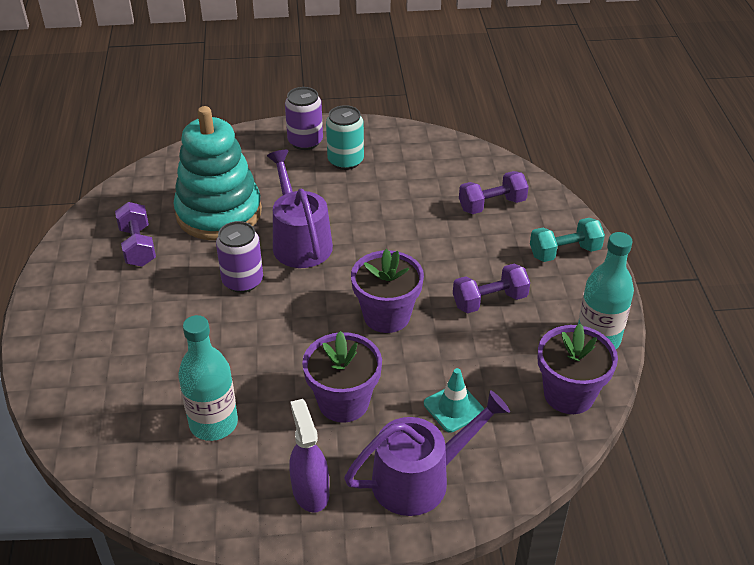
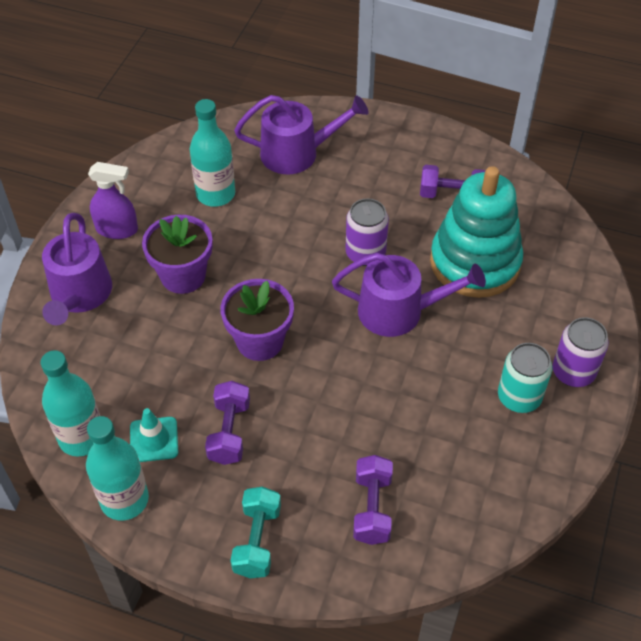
camera: 115 degrees right, 10 degrees up
(119, 377) = (297, 153): none -> purple watering can
(454, 408) = (127, 346): turquoise traffic cone -> turquoise traffic cone (154, 439)
(569, 394) = (82, 437): purple flower pot -> turquoise bottle

